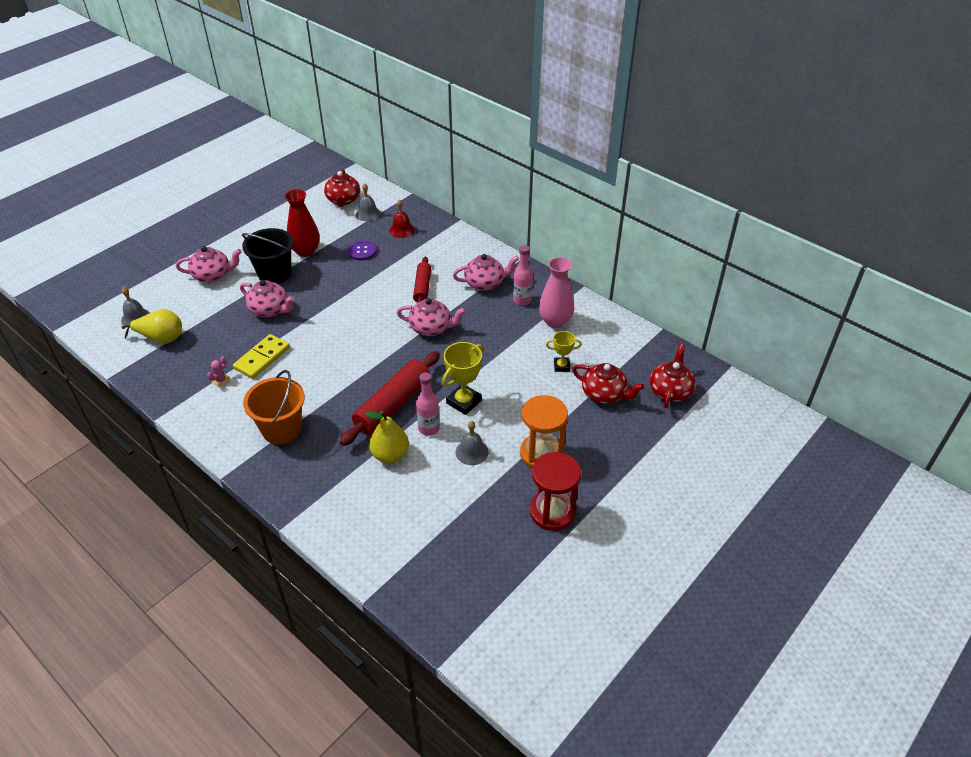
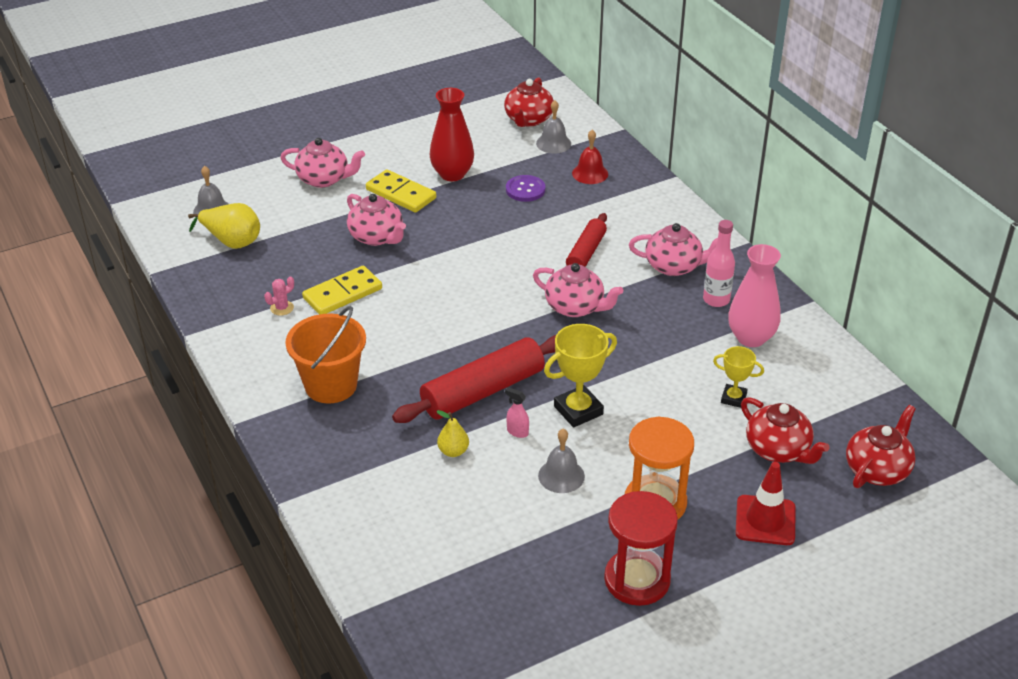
camera: 20 degrees right, 5 degrees down
(274, 274) = (401, 194): black bucket -> yellow domino
(390, 455) = (453, 451): yellow pear -> yellow pear, size x0.59
(429, 428) = (517, 432): pink bottle -> pink spray bottle
(616, 445) = (765, 520): none -> red traffic cone

